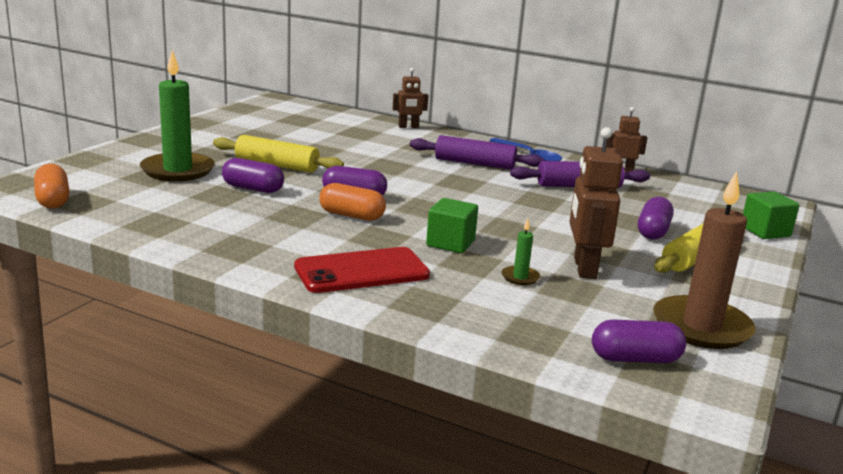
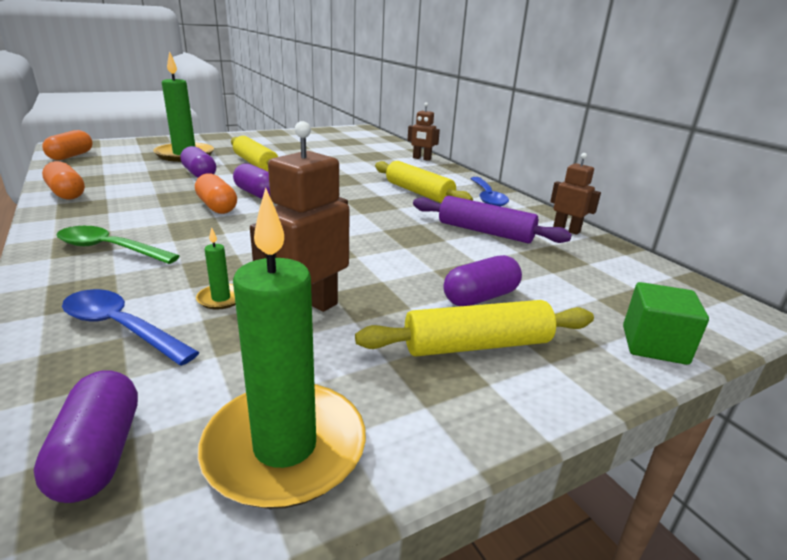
camera: 35 degrees right, 5 degrees up
(181, 239) = (67, 193): none -> orange capsule
(361, 271) = (110, 249): red phone -> green spoon
(450, 243) = (238, 248): green cube -> none
(474, 163) = (419, 193): purple rolling pin -> yellow rolling pin
(505, 311) = (121, 328): none -> blue spoon
(635, 359) = (99, 454): purple capsule -> purple capsule turned 45 degrees clockwise
(701, 327) = (285, 448): brown candle -> green candle

